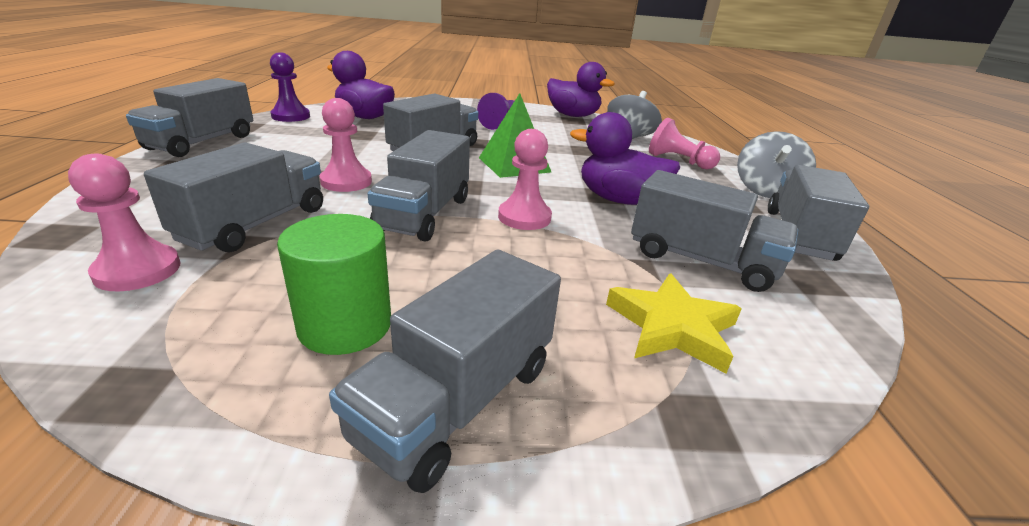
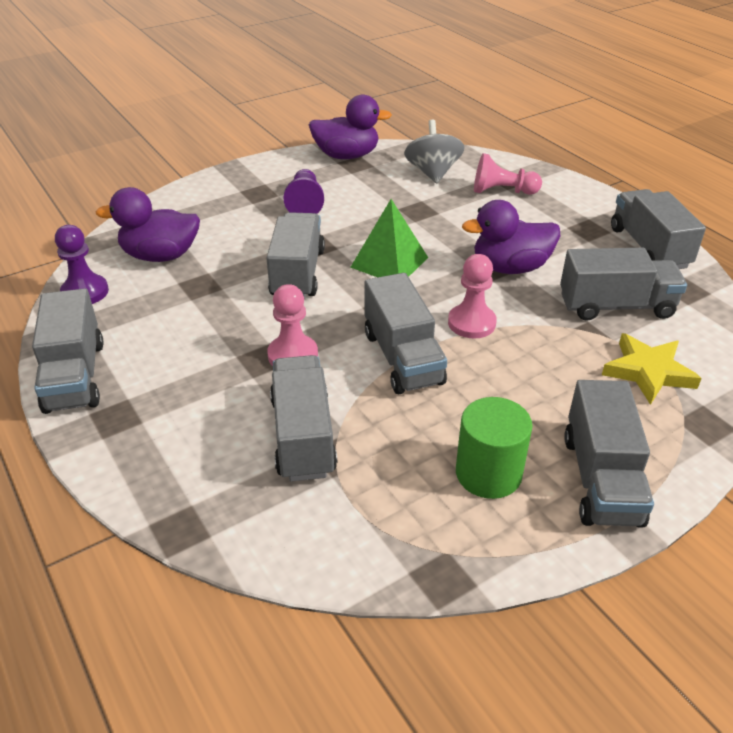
camera: 30 degrees left, 10 degrees up
(138, 270) = (301, 517): pink pawn -> none
(765, 191) = (592, 203): grey spinning top -> none

